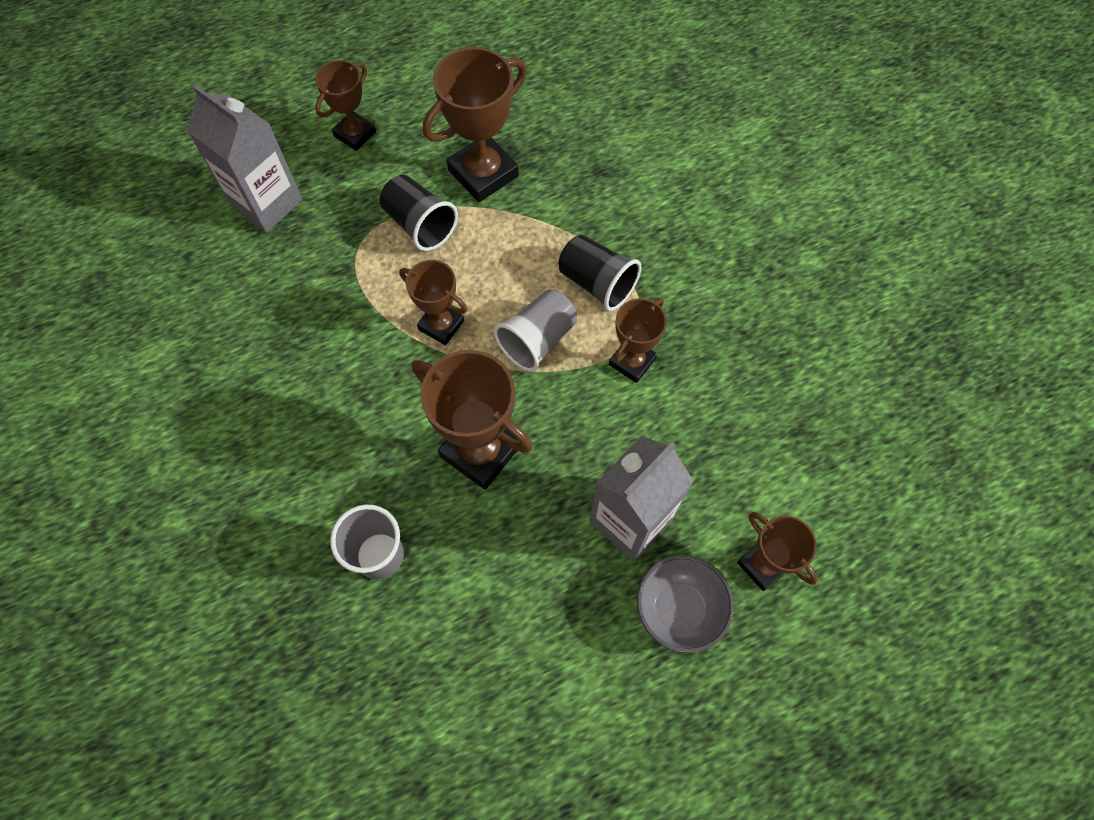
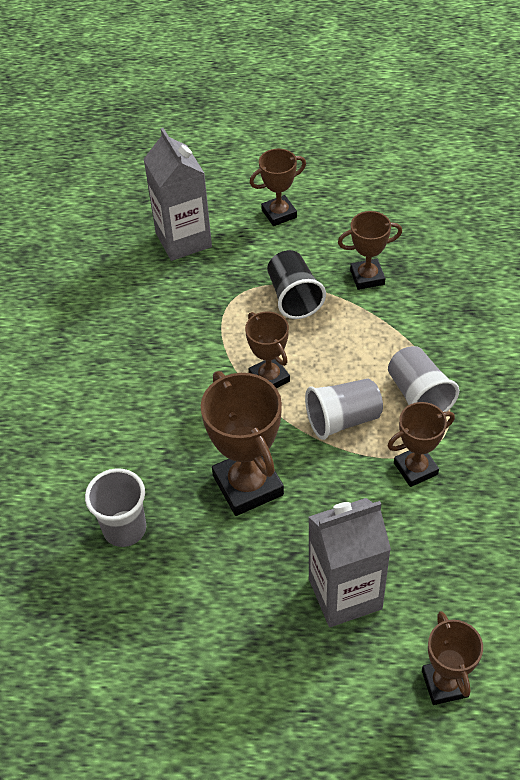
camera: 30 degrees right, 15 degrees down
(483, 173) = (367, 277): brown trophy -> brown trophy, size x0.61
(597, 283) = (418, 395): black cup -> grey cup
(679, 609) = (348, 684): grey bowl -> none

